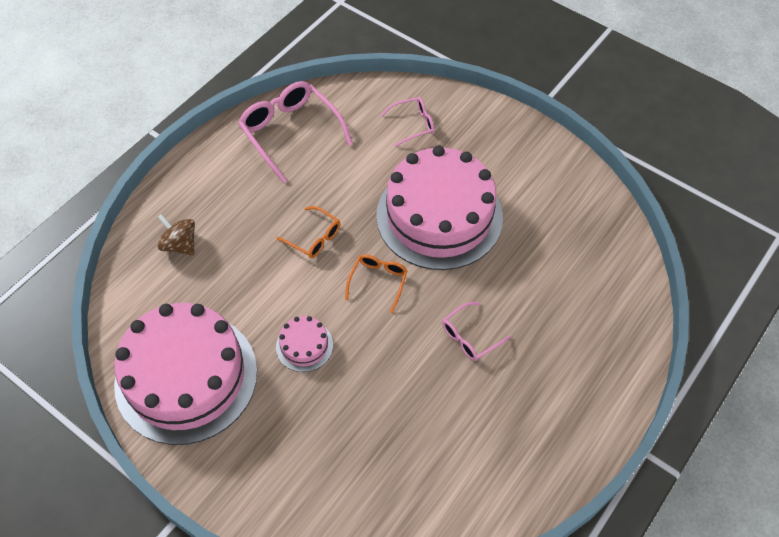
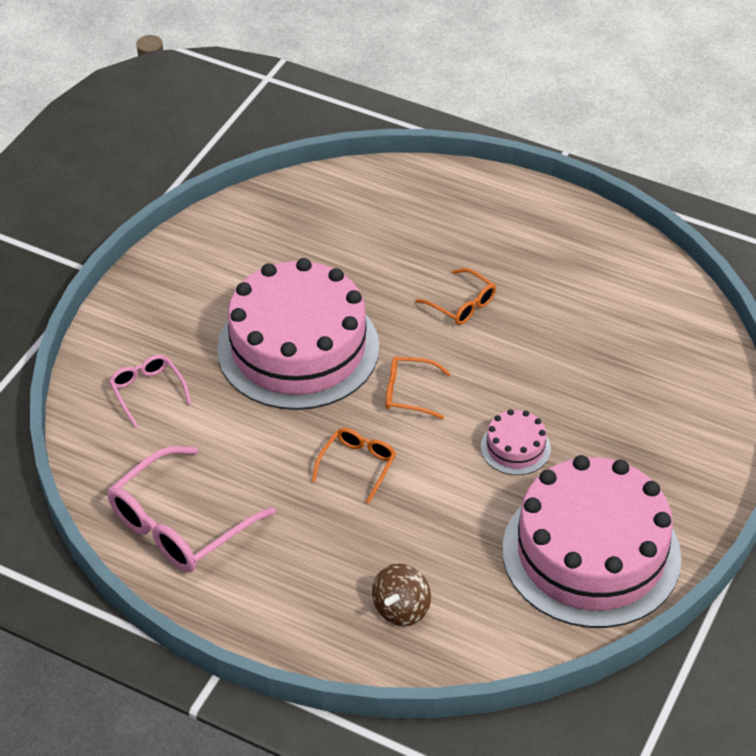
camera: 100 degrees left, 10 degrees down
(470, 337) = (462, 304): pink glasses -> orange glasses

